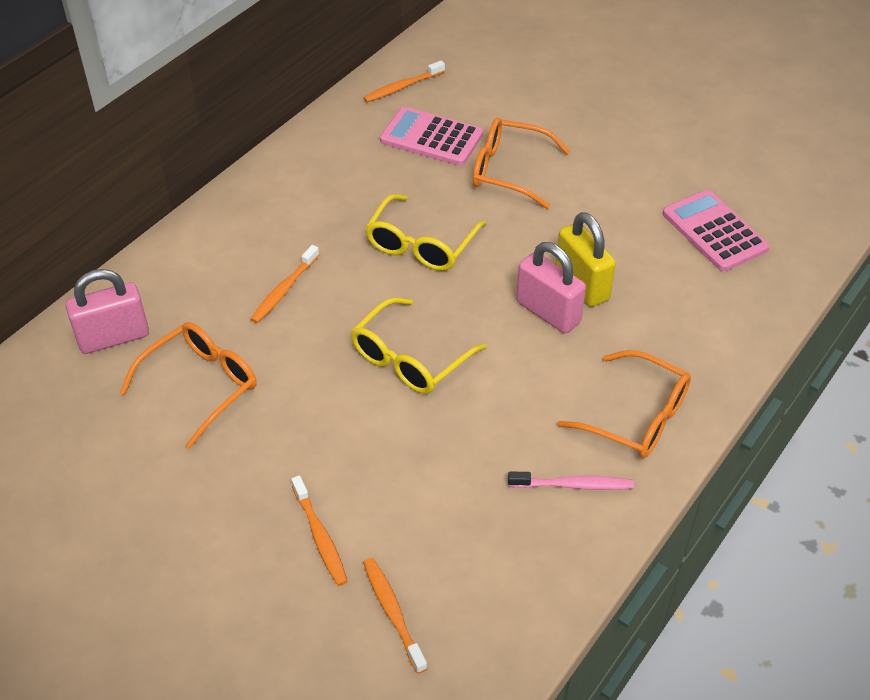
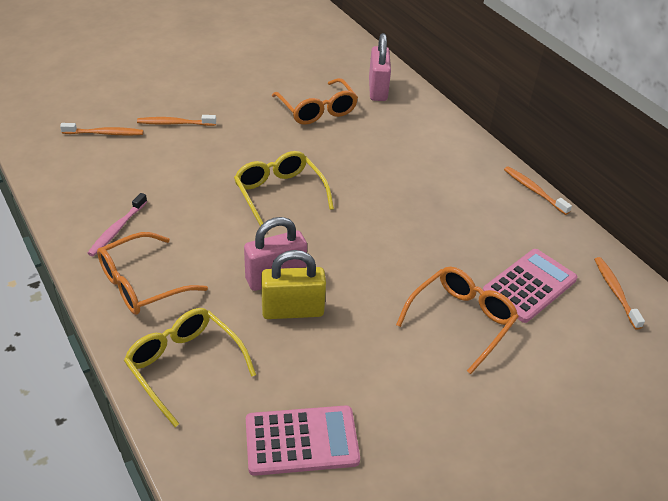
camera: 110 degrees right, 5 degrees down
(284, 290) = (380, 159): orange toothbrush -> orange toothbrush (533, 190)
(421, 245) = (391, 235): yellow glasses -> yellow glasses (184, 365)

